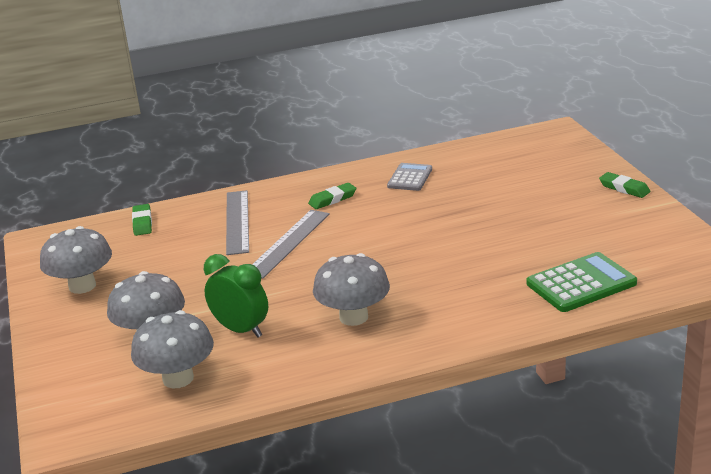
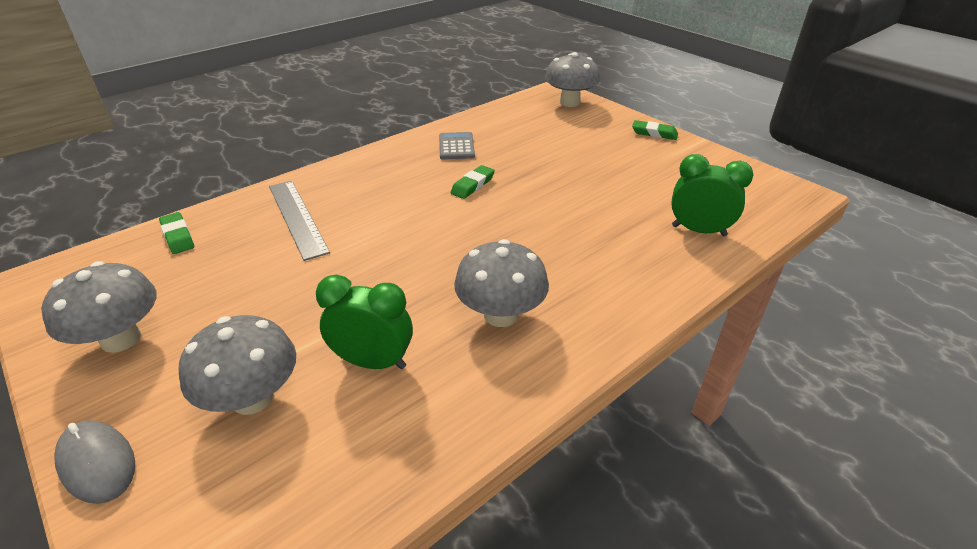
camera: 25 degrees left, 10 degrees up
(49, 351) = (97, 463): none -> grey mouse
(178, 378) = (321, 464): grey mushroom -> grey mushroom (570, 102)
(288, 243) = (370, 234): grey ruler -> none
(332, 199) = (391, 178): green eraser -> green eraser (473, 185)
(581, 283) = (698, 231): green calculator -> green clock

